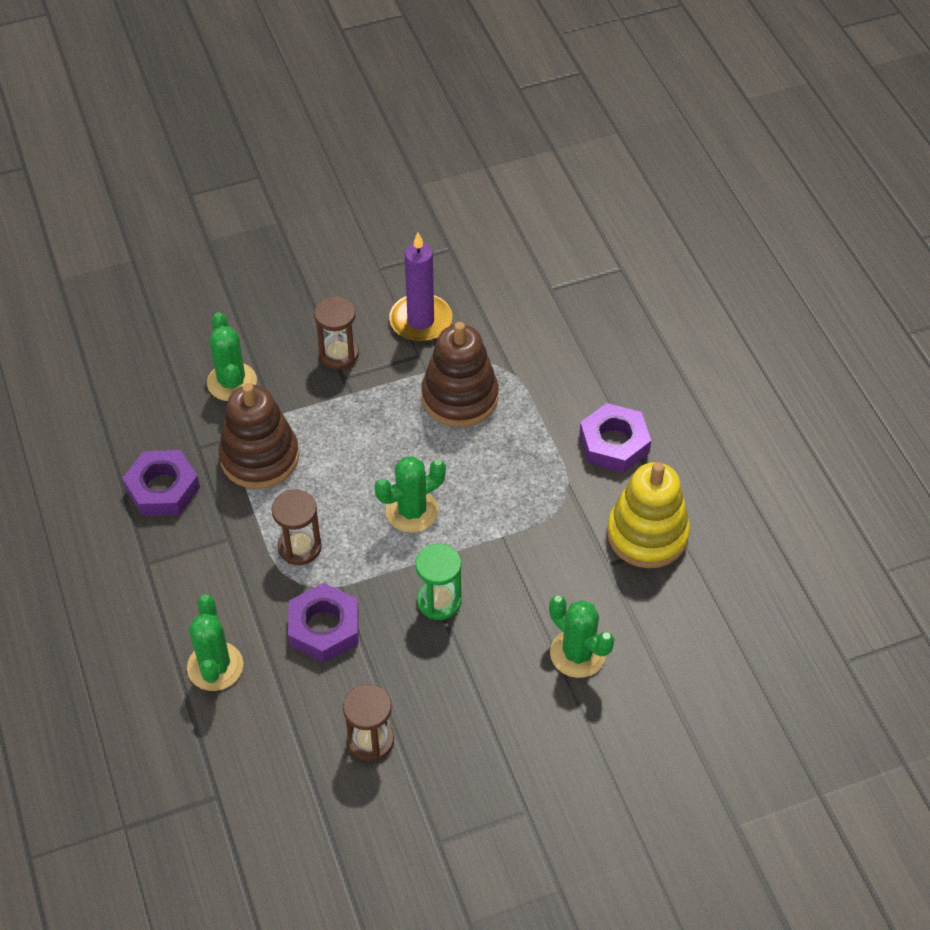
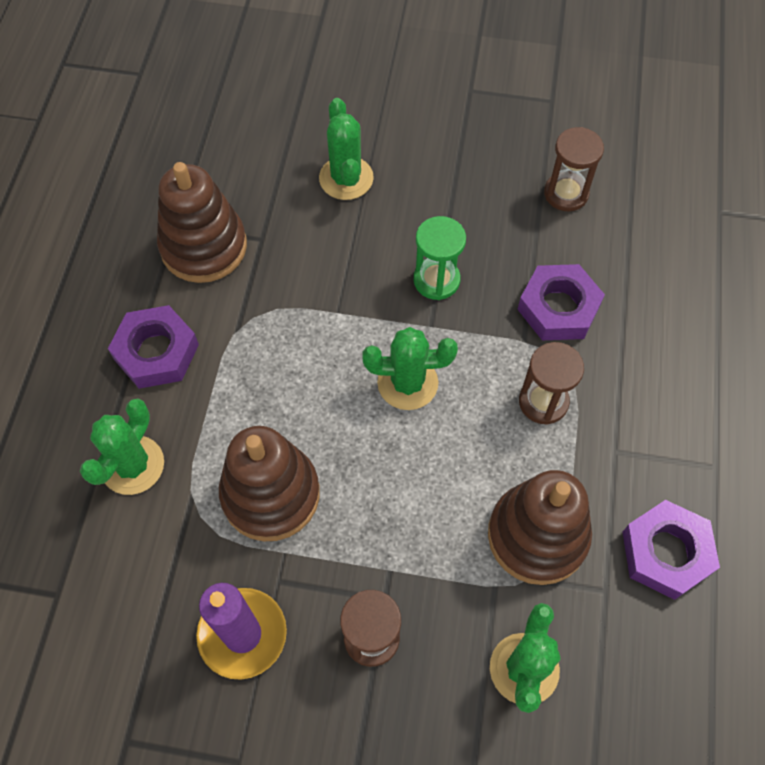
camera: 150 degrees left, 10 degrees up
(215, 666) = (680, 321): green cactus -> green cactus (132, 465)
(647, 534) = (204, 247): yellow stacking toy -> brown stacking toy

